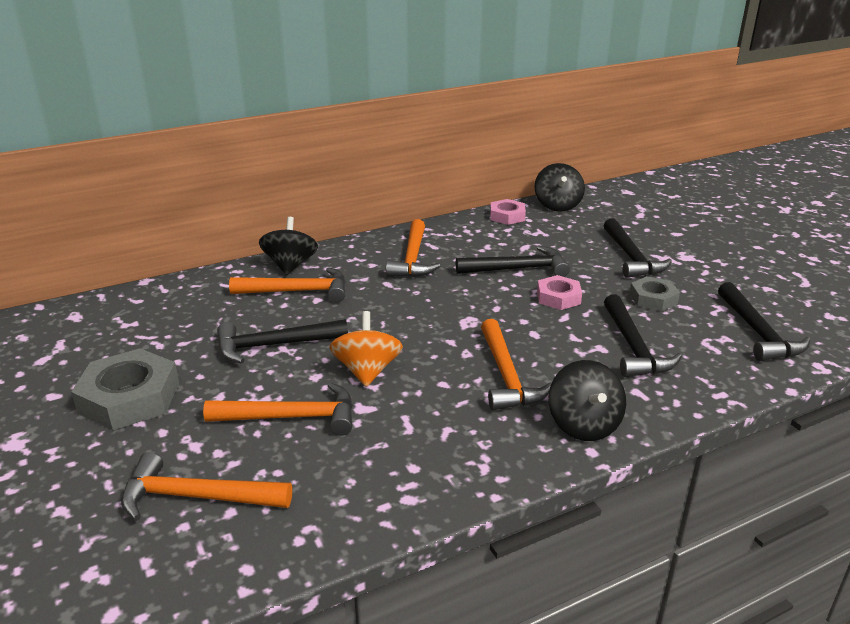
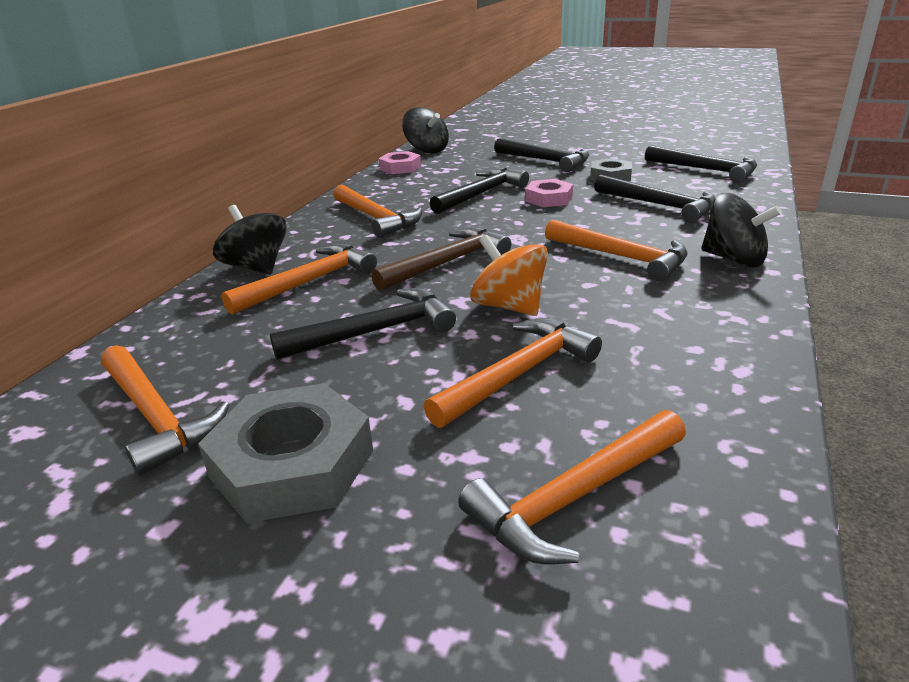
camera: 40 degrees left, 0 degrees up
(122, 338) = (156, 417): none -> orange hammer
(274, 345) = (375, 331): black hammer -> black hammer turned 150 degrees counterclockwise
(391, 318) = (446, 263): none -> brown hammer

